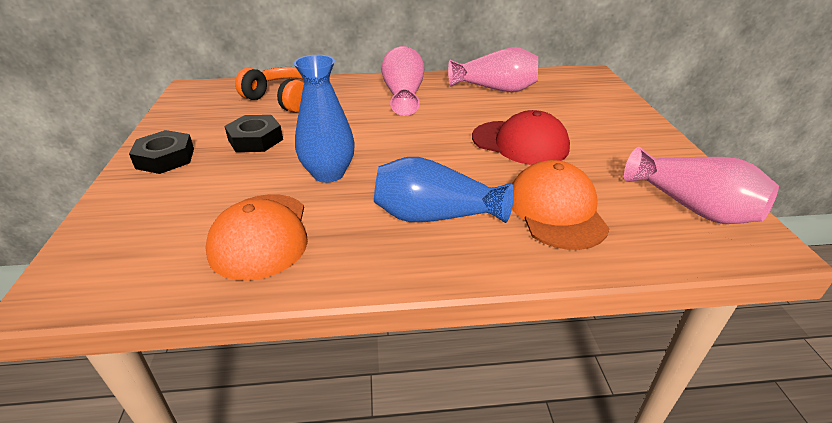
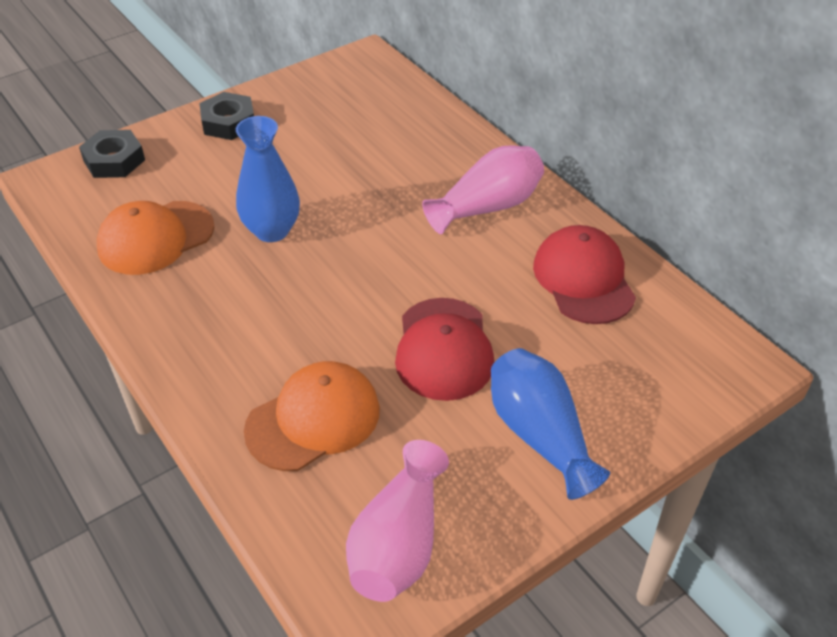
camera: 60 degrees right, 10 degrees up
(255, 140) = (298, 154): black nut -> black nut (114, 160)
(283, 99) = (396, 126): orange headphones -> none
(435, 216) = (247, 332): blue vase -> blue vase (540, 435)
(495, 89) = (583, 279): pink vase -> red cap

